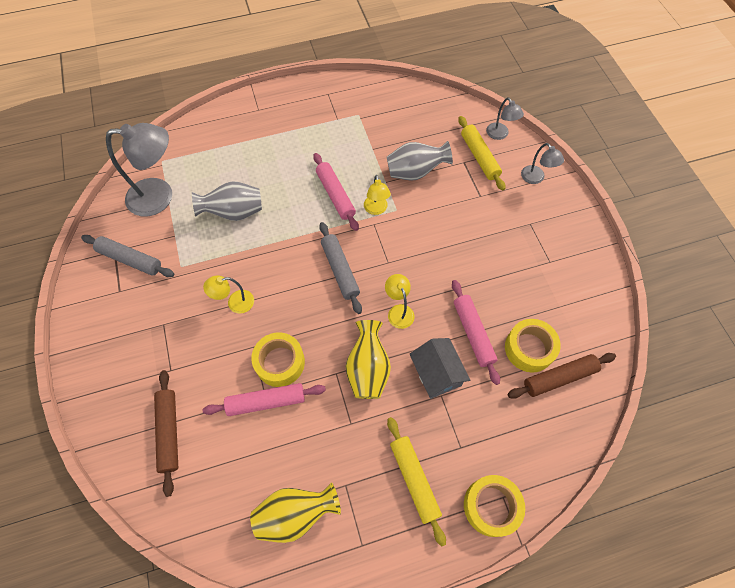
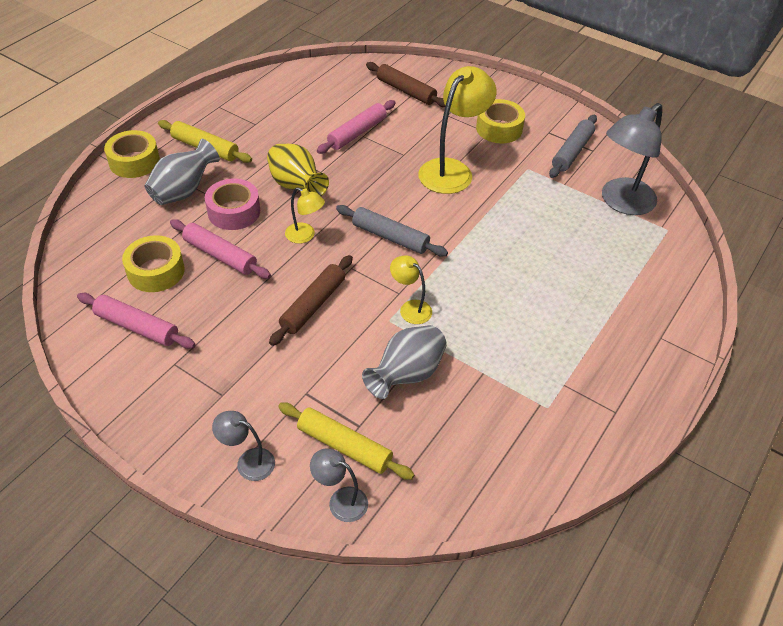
camera: 140 degrees right, 15 degrees down
(130, 259) = (572, 152): grey rolling pin -> grey rolling pin turned 45 degrees counterclockwise
(234, 212) = (541, 227): grey vase -> grey vase (184, 191)
(235, 303) = (452, 170): yellow lamp -> yellow lamp, size x1.97
(280, 362) = (372, 156): yellow tape -> yellow tape (499, 129)
(295, 514) = (277, 99): yellow vase -> none
(335, 195) = (467, 297): pink rolling pin -> pink rolling pin (137, 327)
(436, 373) = (234, 212): grey house -> pink tape
(559, 377) = (113, 264): brown rolling pin -> brown rolling pin (313, 305)

